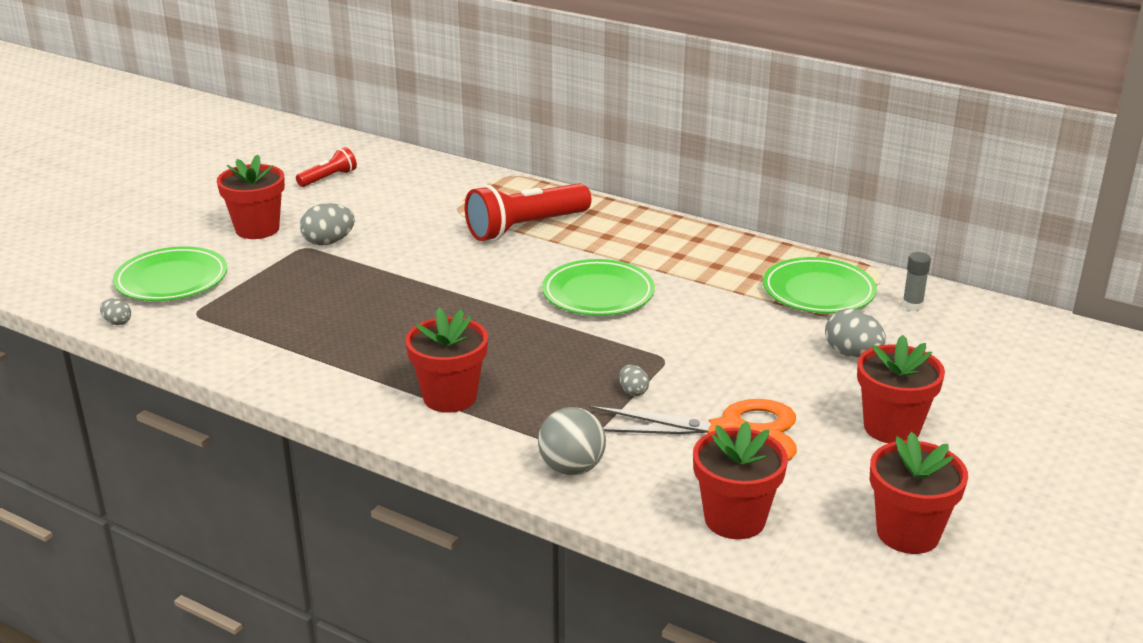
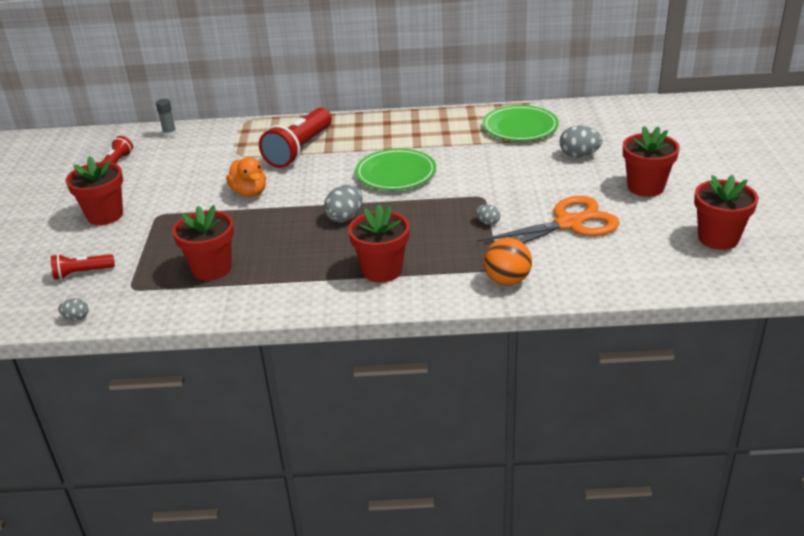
camera: 30 degrees left, 5 degrees up
(172, 280) = (82, 273): green plate -> red flashlight
(328, 242) = (172, 205): grey egg -> grey egg (345, 217)
(418, 257) = (249, 192): none -> orange duck
(571, 468) = (507, 280): grey ball -> orange ball
(735, 519) = (628, 269): red flower pot -> red flower pot (211, 268)
(912, 305) = (578, 117): grey glue stick -> grey glue stick (169, 134)

